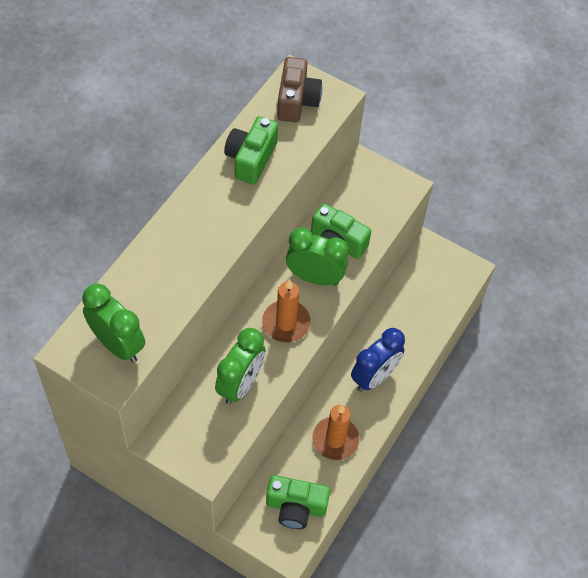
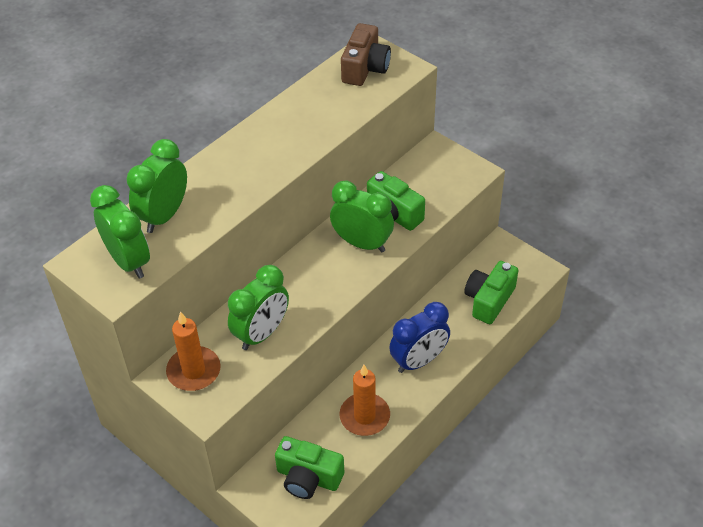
camera: 15 degrees right, 10 degrees down
(139, 290) = (164, 216): none -> green clock
(251, 158) = (306, 113): green camera -> green camera (489, 300)
(286, 323) = (322, 282): orange candle -> orange candle (194, 371)

